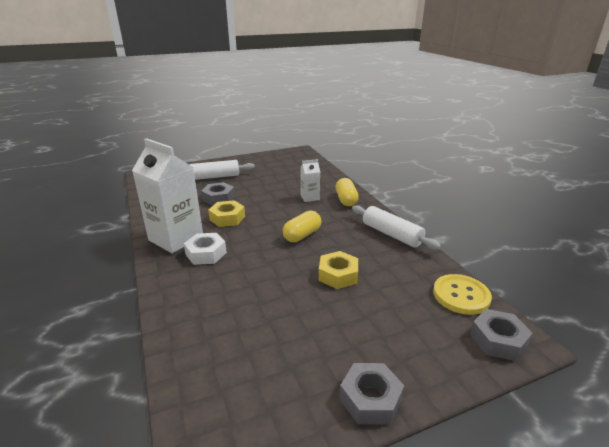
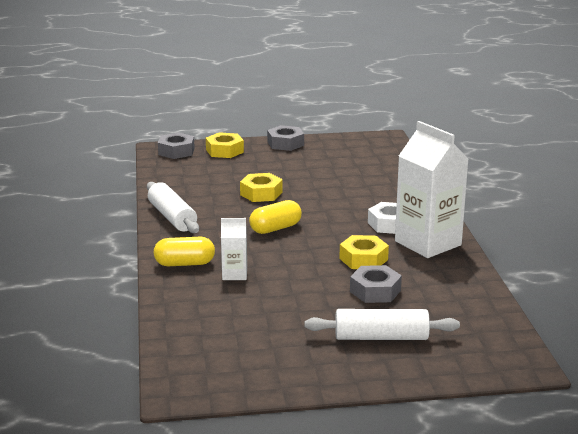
camera: 165 degrees left, 5 degrees down
(346, 200) = (184, 264): yellow capsule -> yellow capsule turned 75 degrees clockwise
(440, 355) = (224, 151): none -> yellow nut
(461, 295) = (168, 171): yellow button -> none

